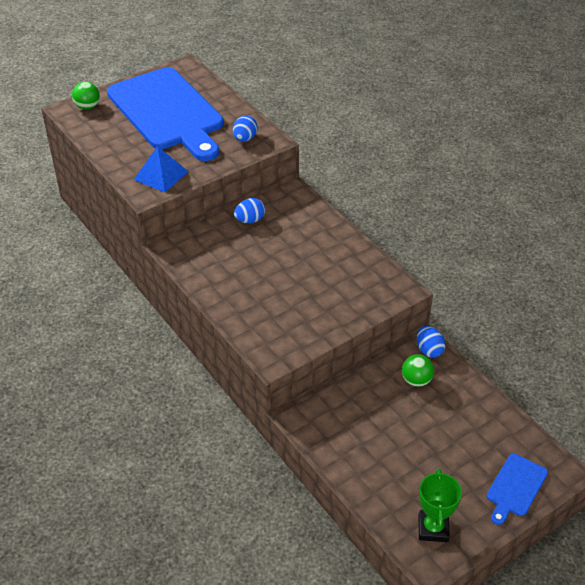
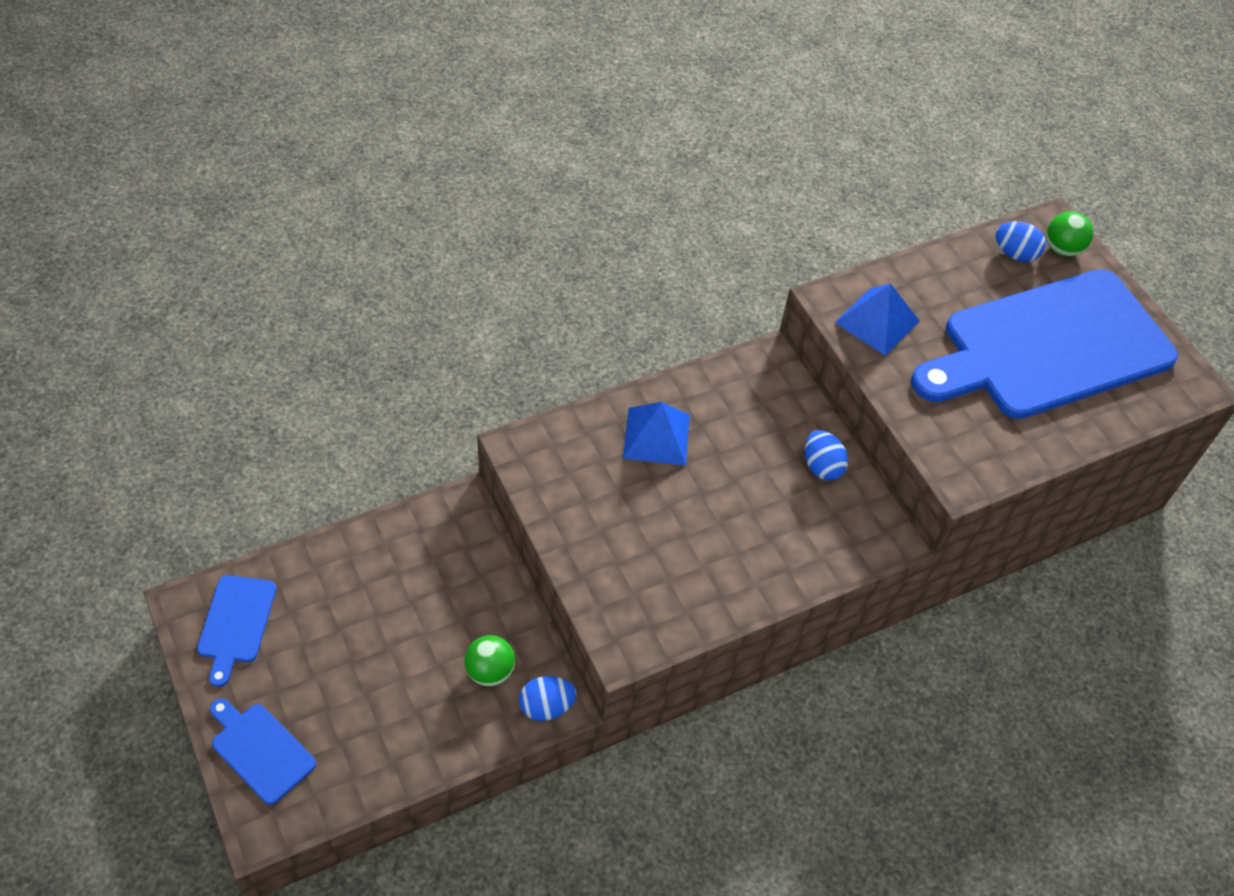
camera: 95 degrees right, 10 degrees up
(245, 138) = (970, 442): blue egg -> blue egg (1014, 254)
(245, 293) = (656, 436): none -> blue pyramid
(433, 528) = (236, 623): green trophy -> blue cutting board

